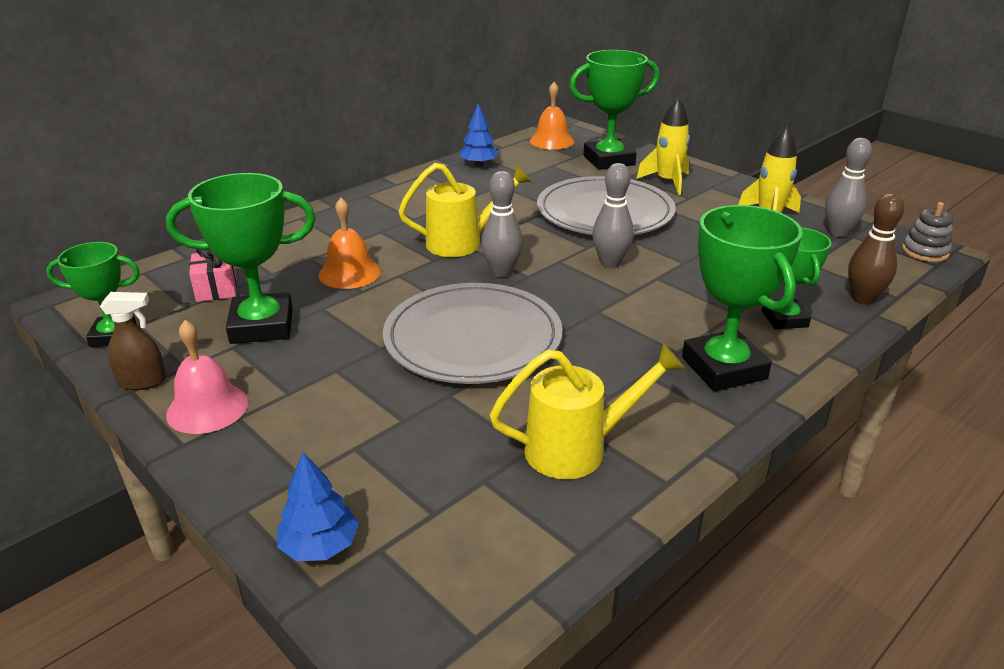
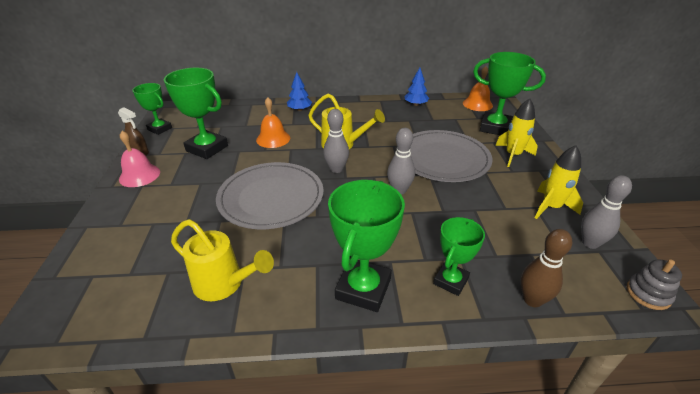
camera: 40 degrees right, 5 degrees up
(216, 289) = (217, 124): pink gift -> none
(320, 546) = (80, 259): blue tree -> blue tree (299, 109)

